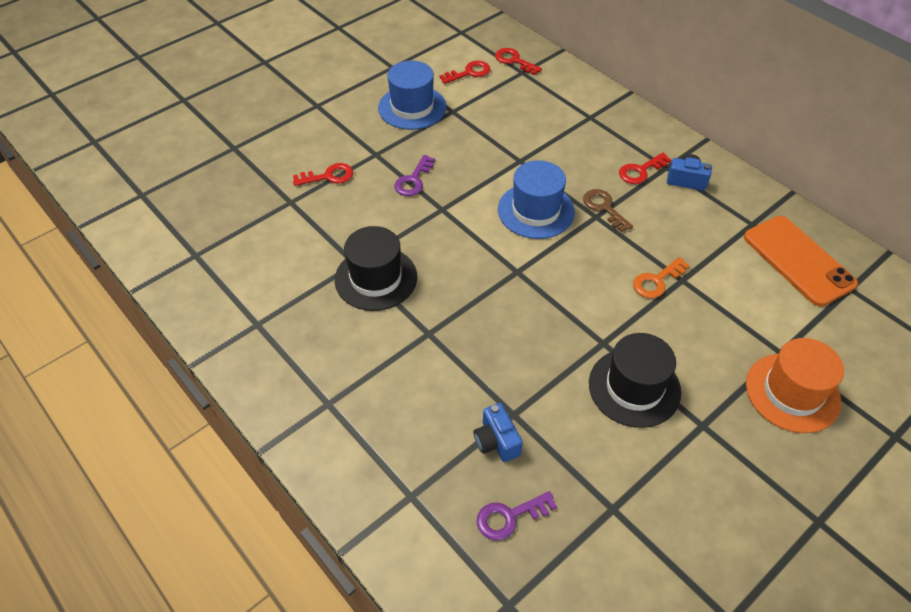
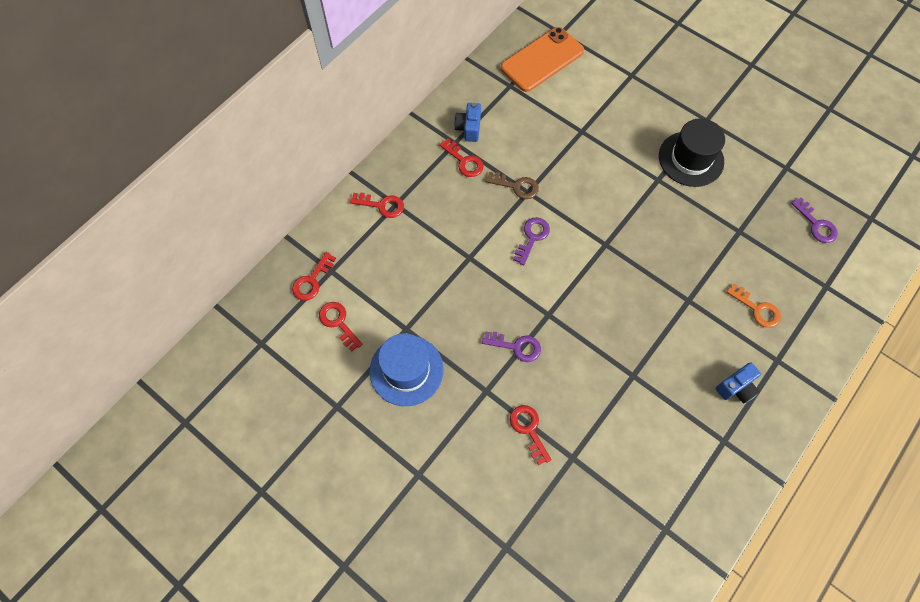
camera: 100 degrees left, 15 degrees up
(376, 278) = (645, 353): black hat -> none
(496, 441) = (765, 239): blue camera -> blue camera (736, 388)
(536, 211) = (532, 237): blue hat -> purple key
(589, 108) = (382, 205): none -> red key
(604, 208) = (516, 186): brown key -> brown key turned 120 degrees counterclockwise
(657, 281) = (588, 147): orange key -> orange key (757, 309)
(792, 392) = (663, 71): orange hat -> none

